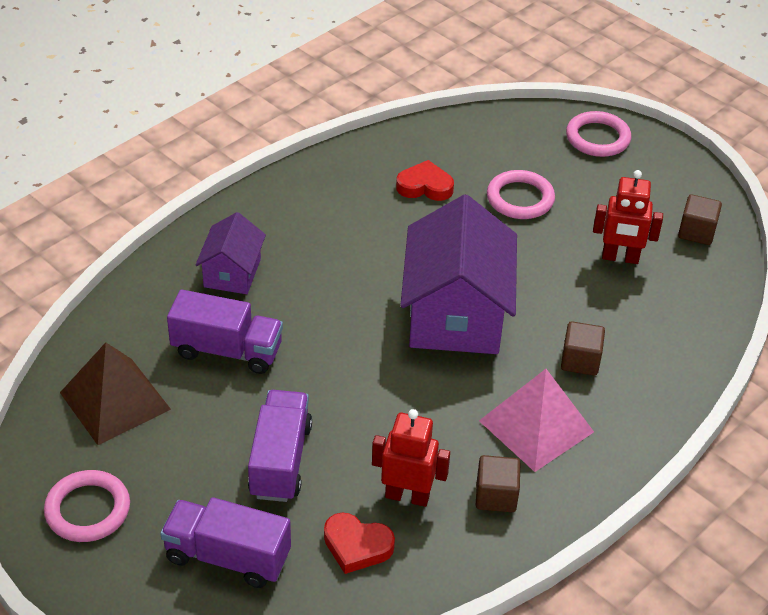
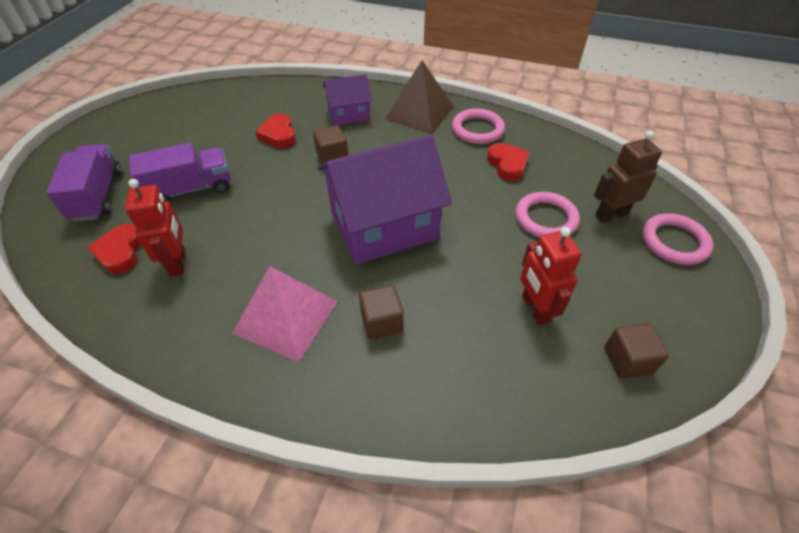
camera: 65 degrees right, 5 degrees up
(88, 510) = (124, 131): pink ring -> pink ring (477, 129)
(115, 401) = (214, 111): brown pyramid -> brown pyramid (419, 112)
(227, 350) = (279, 135): purple truck -> red heart
(496, 496) = (195, 316): brown cube -> brown cube (332, 157)
(542, 156) = (611, 215): none -> brown robot

